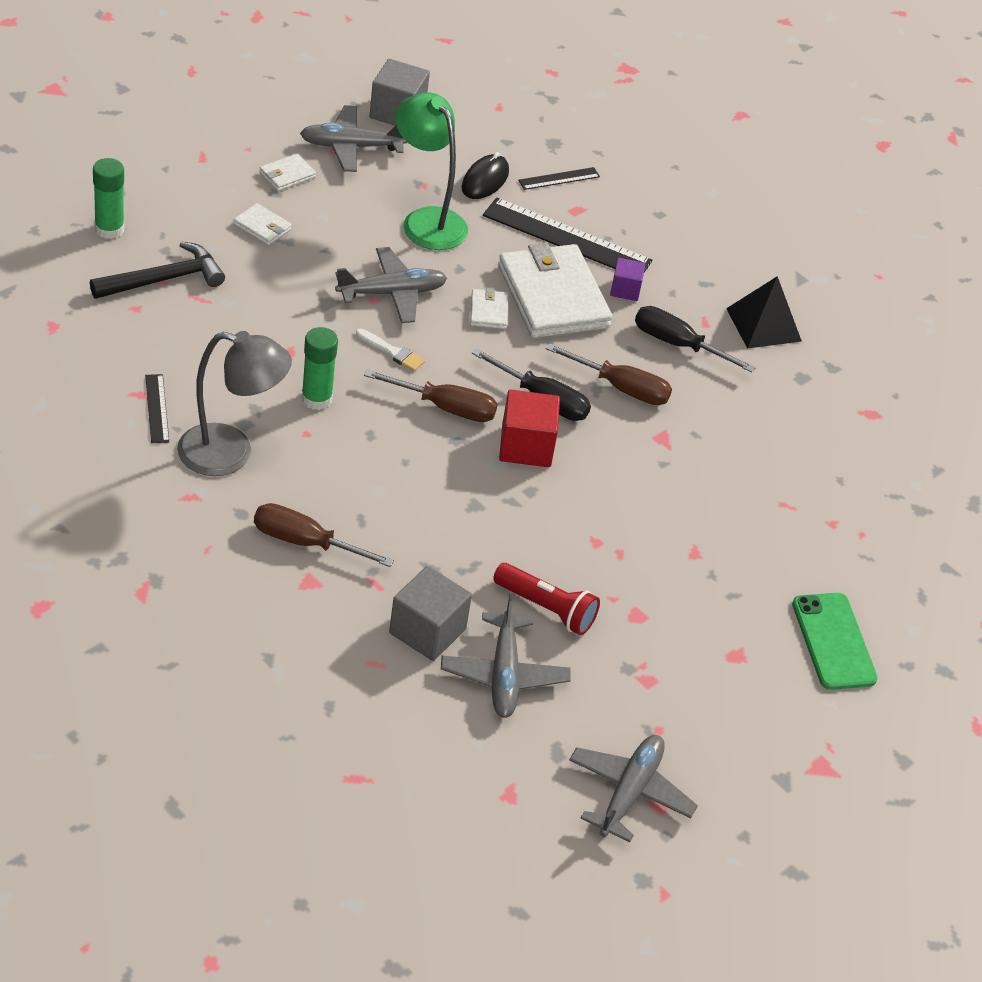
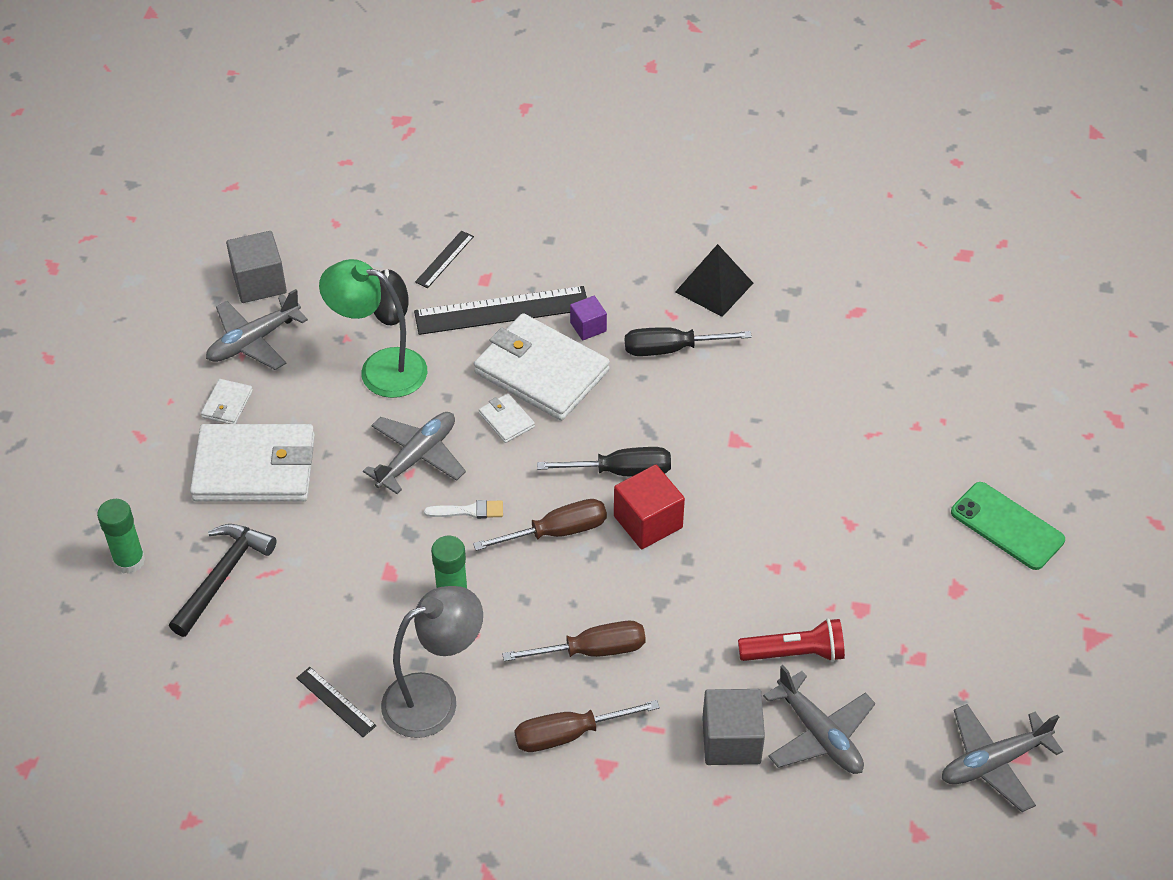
camera: 30 degrees left, 5 degrees up
(262, 227) = (255, 468): white wallet -> white wallet, size x2.33
(620, 388) = (666, 418): brown screwdriver -> brown screwdriver (591, 651)
(629, 792) = (993, 763): grey plane -> grey plane turned 105 degrees counterclockwise

